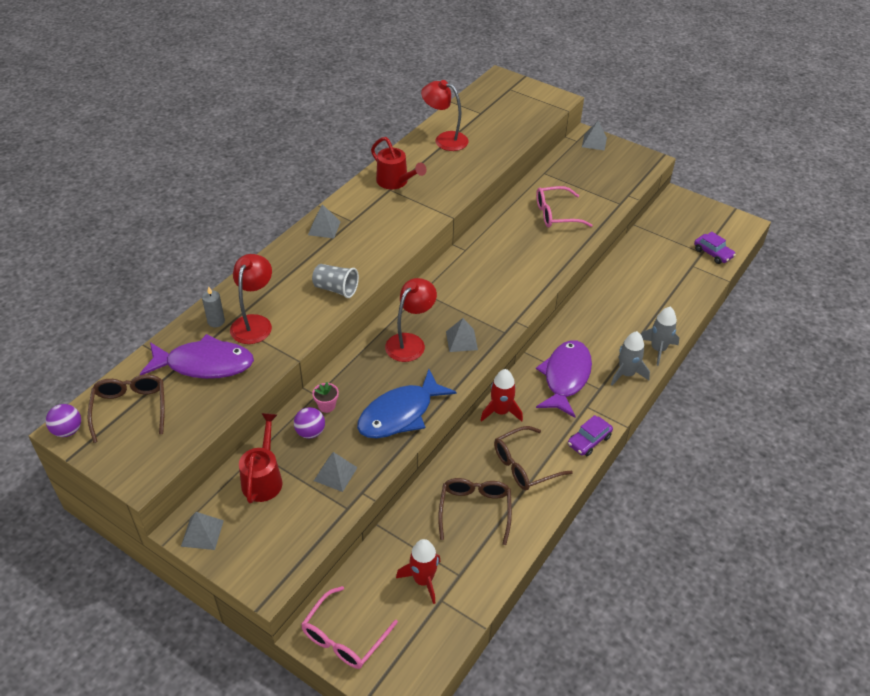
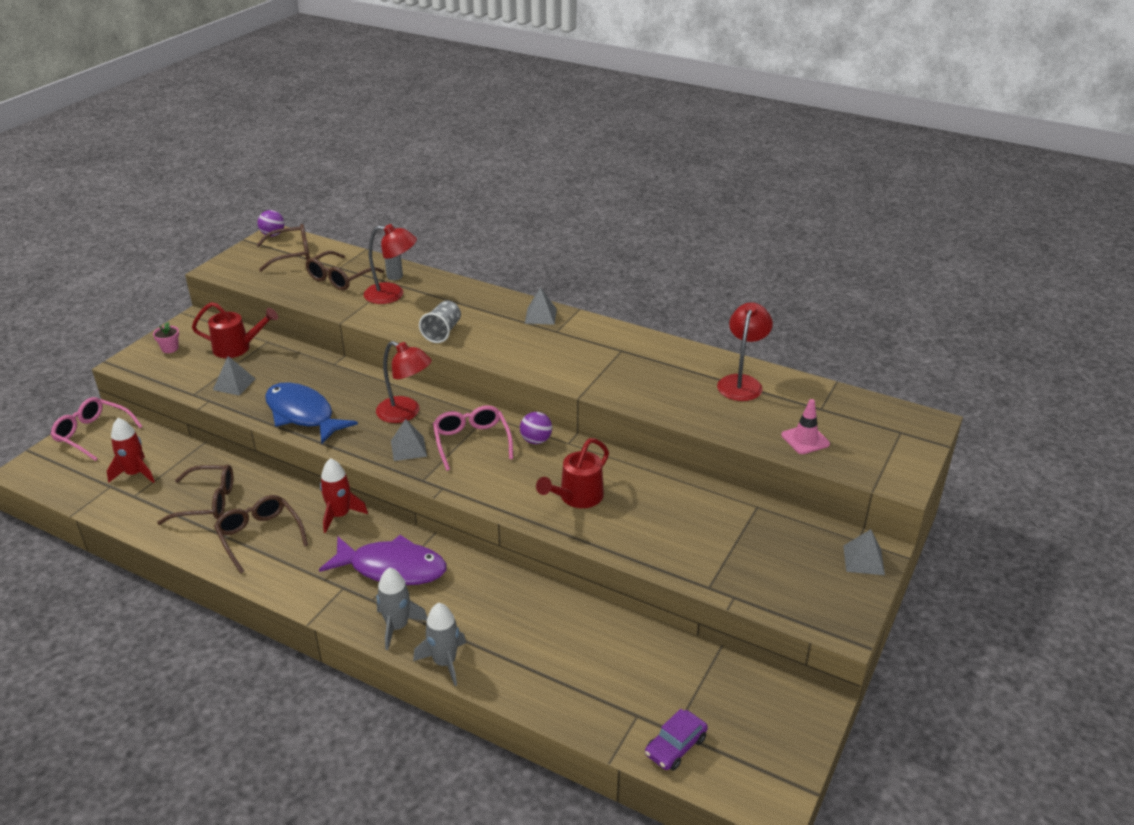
camera: 85 degrees right, 10 degrees down
(202, 533) = (187, 327): grey pyramid -> none
(205, 364) = (340, 278): purple fish -> brown glasses
(310, 432) = (286, 365): purple ball -> purple ball (536, 440)
(326, 406) = (319, 371): pink flower pot -> pink flower pot (170, 348)
(395, 182) = (637, 353): red watering can -> red watering can (577, 497)
(515, 125) = (805, 440): none -> pink traffic cone
(556, 214) = (662, 519): pink glasses -> pink glasses (471, 442)
(589, 440) = (288, 589): purple car -> none

